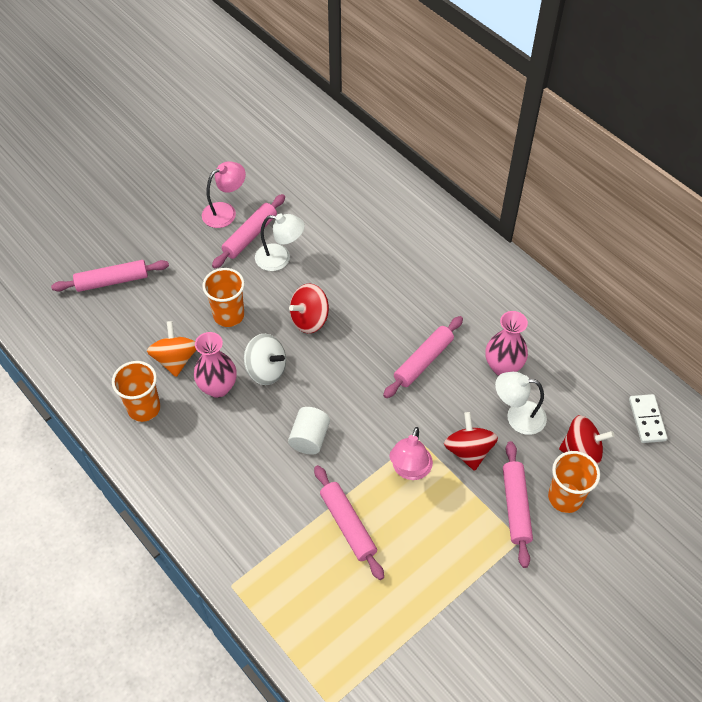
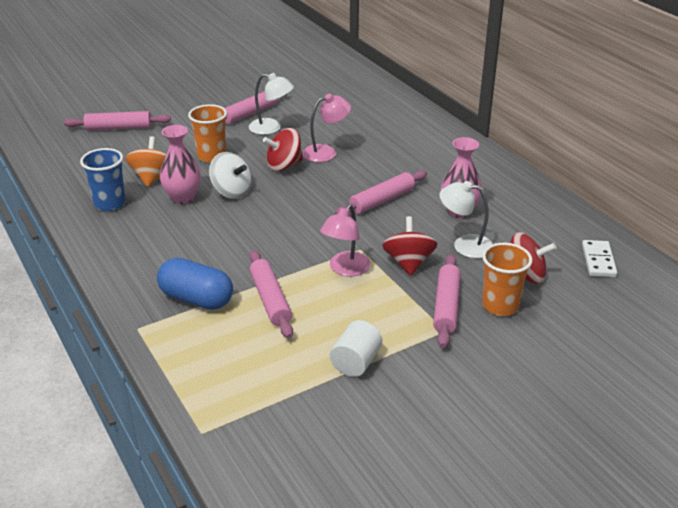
camera: 10 degrees right, 20 degrees down
(144, 408) = (110, 204): orange cup -> blue cup
(225, 212) = (234, 98): pink lamp -> pink lamp (326, 152)
(276, 536) = (196, 299): none -> blue capsule
(309, 438) = (255, 238): white cylinder -> white cylinder (356, 362)

